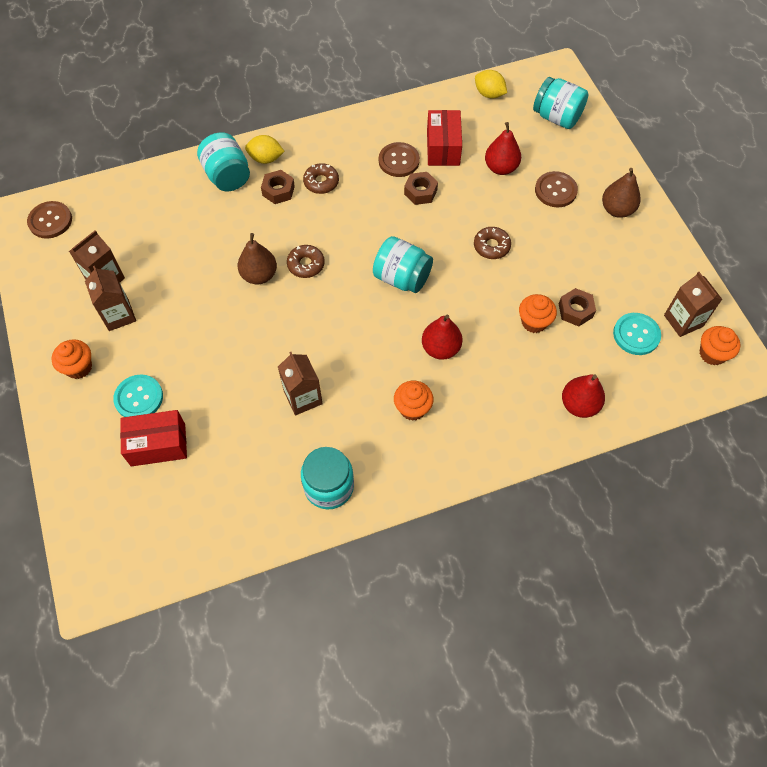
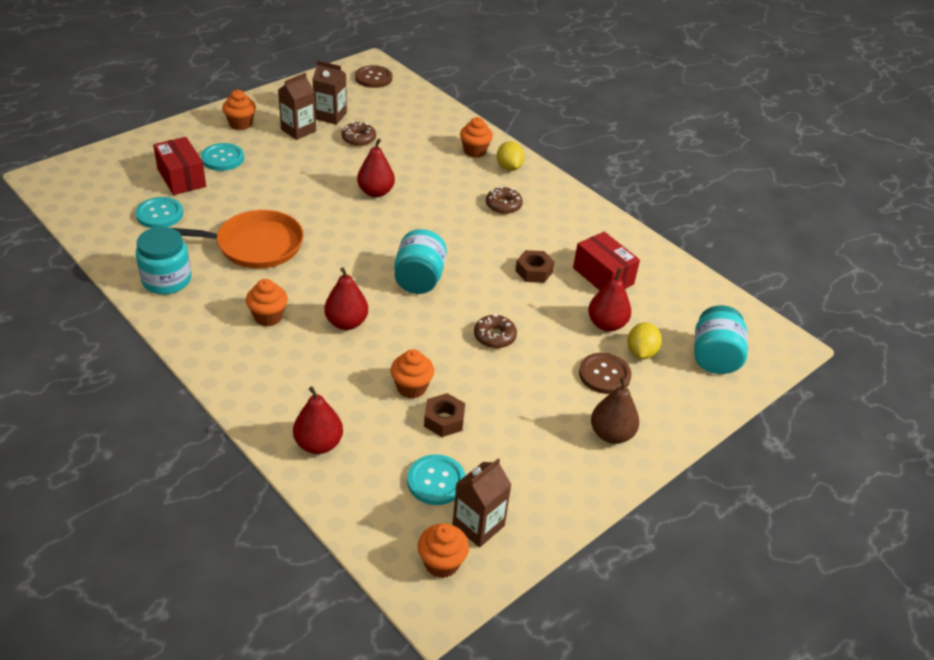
camera: 65 degrees right, 20 degrees down
(216, 476) = (159, 214): none -> turquoise button
(227, 176) = (475, 151): turquoise jar -> orange cupcake
(259, 275) = (375, 192): brown pear -> red pear
(278, 191) = (477, 182): brown nut -> none
(303, 397) = (255, 245): brown carton -> orange pan
(306, 264) = (402, 216): brown donut -> brown donut (358, 139)
(399, 161) = (564, 249): brown button -> none
(443, 148) = (603, 276): red box -> red box turned 75 degrees clockwise
(489, 94) = (705, 296): yellow lemon -> yellow lemon (641, 352)

